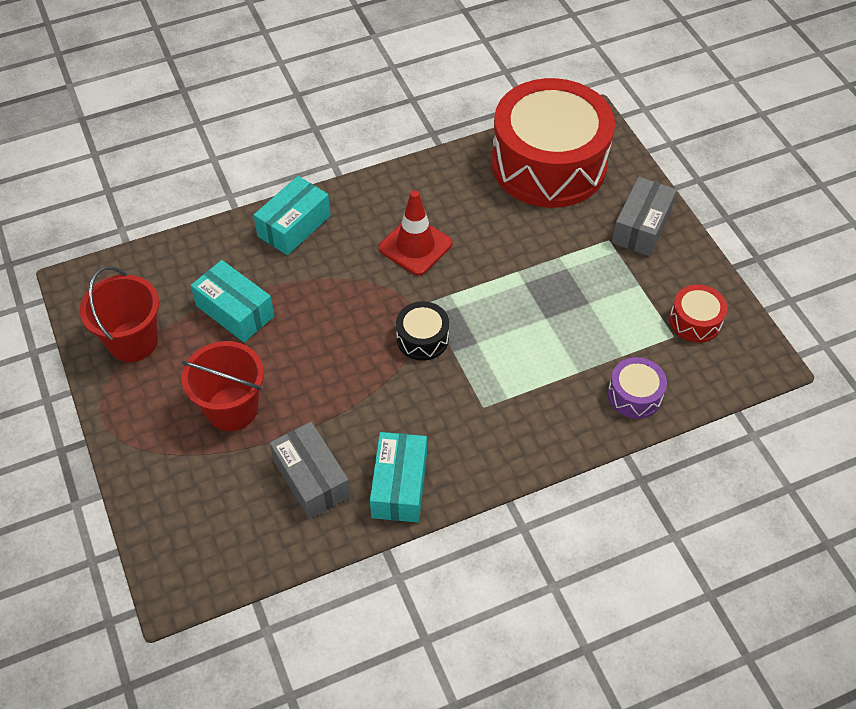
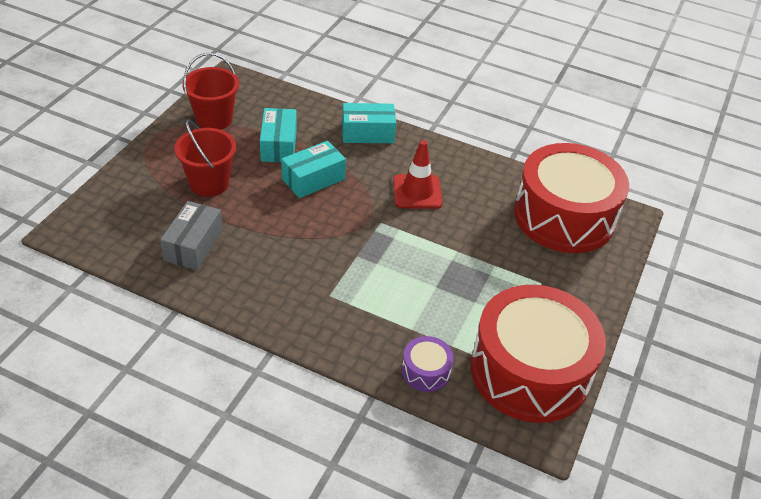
camera: 45 degrees right, 10 degrees down
(399, 486) = (227, 288): turquoise box -> turquoise box (313, 179)
(422, 338) = (350, 236): black drum -> none
(641, 227) = (574, 294): grey box -> none
(695, 321) = (530, 371): red drum -> red drum, size x2.47

